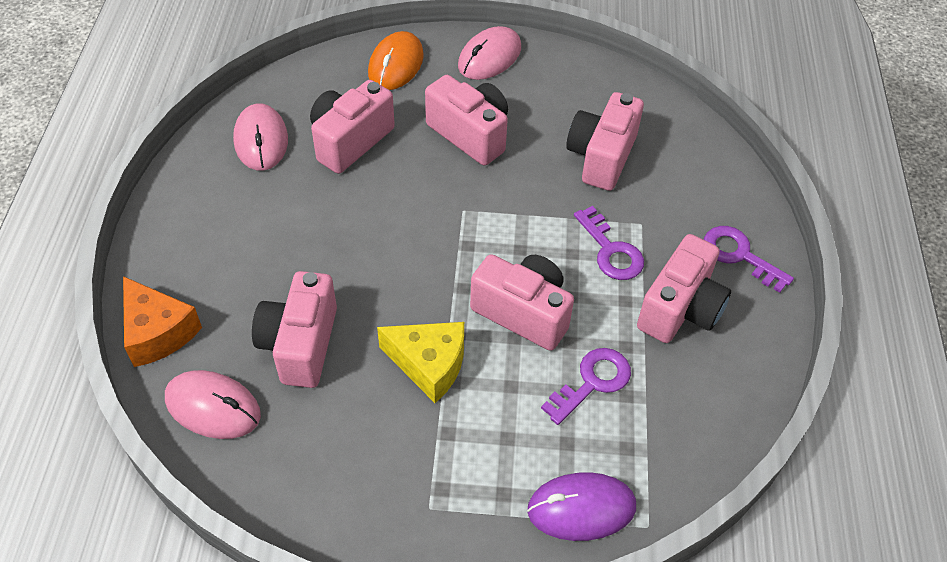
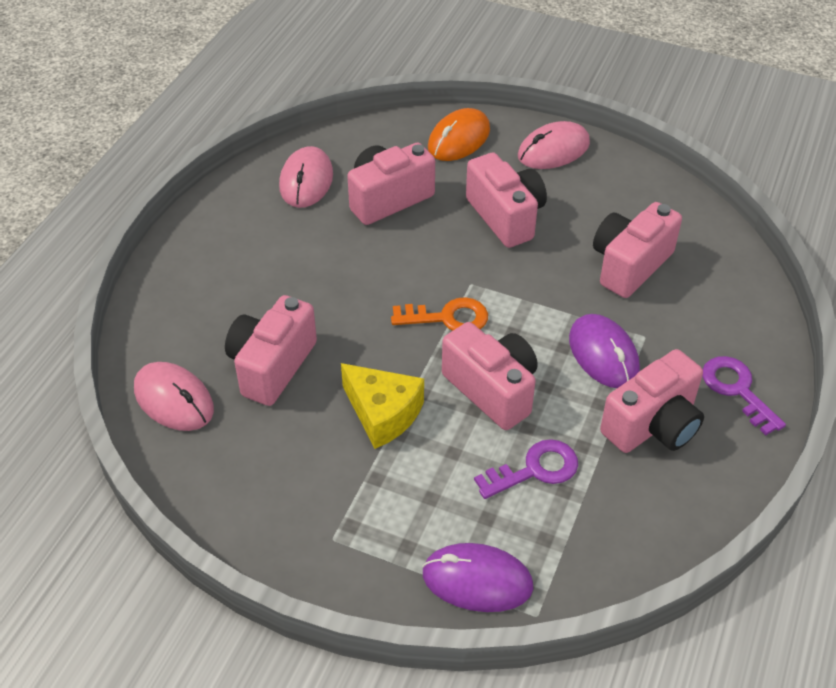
camera: 20 degrees right, 5 degrees down
(158, 332) = (151, 325): orange cheese -> none
(454, 250) = (448, 318): none -> orange key
(611, 251) = (603, 354): purple key -> purple mouse

